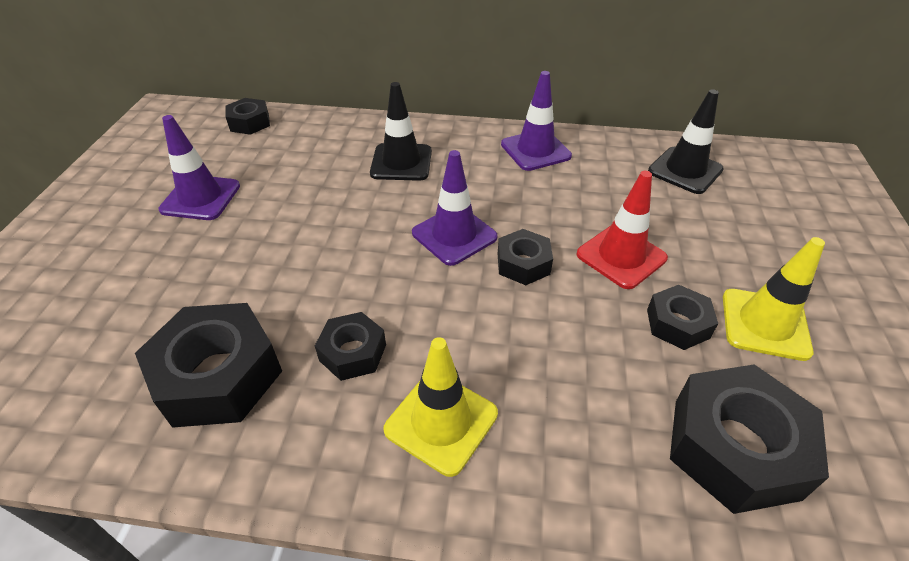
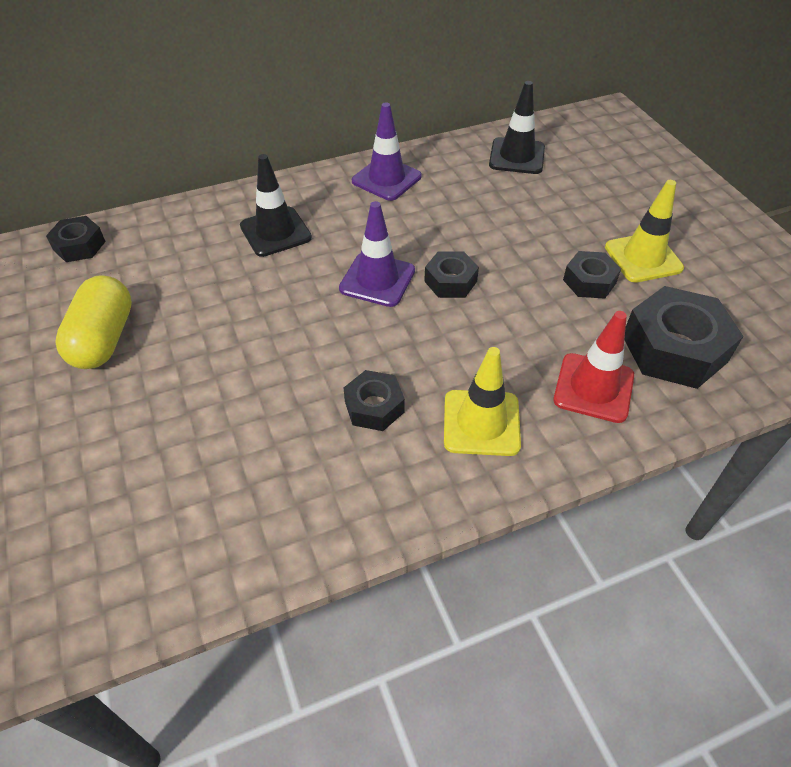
camera: 30 degrees left, 5 degrees up
(201, 198) = (104, 339): purple traffic cone -> yellow capsule
(218, 376) = (278, 475): black nut -> none
(621, 256) = (518, 246): red traffic cone -> red traffic cone (593, 388)

